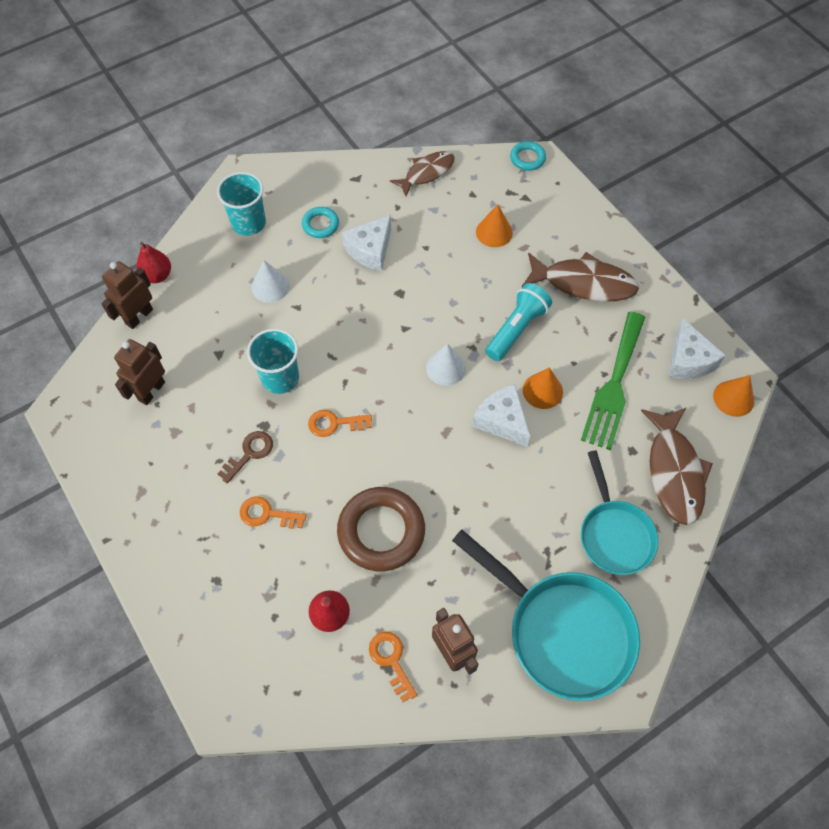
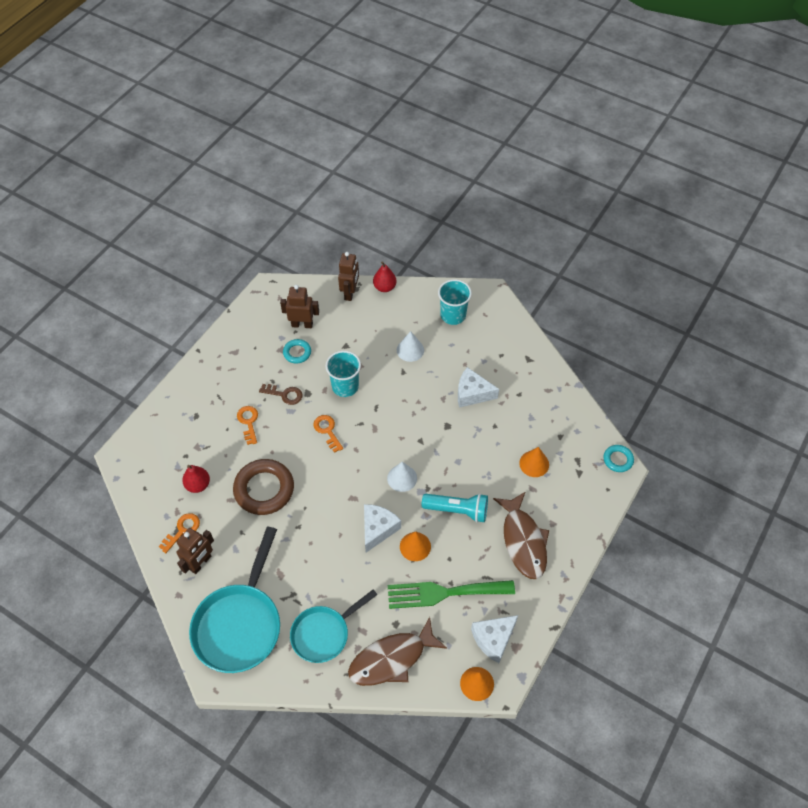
camera: 65 degrees right, 5 degrees down
(139, 316) = (350, 293): brown robot -> brown robot turned 90 degrees clockwise
(320, 225) = (476, 355): turquoise ring -> turquoise ring (297, 353)
(426, 173) = (561, 399): brown fish -> none

